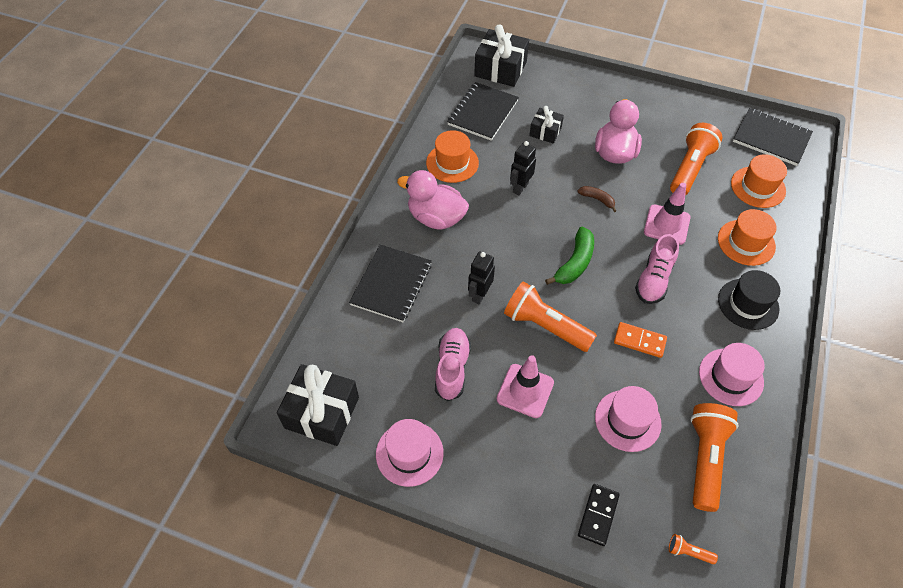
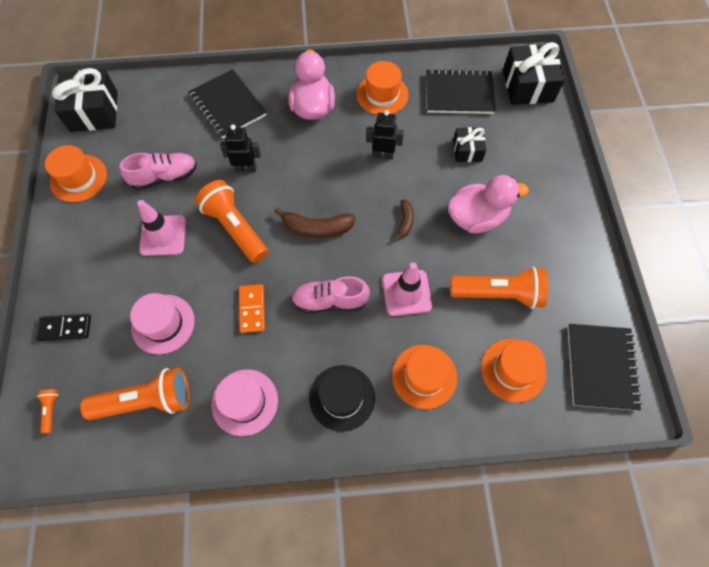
camera: 65 degrees right, 10 degrees up
(391, 284) = (228, 105): black notebook -> black notebook turned 60 degrees clockwise
(409, 453) = (78, 178): pink hat -> orange hat
(545, 326) = (235, 228): orange flashlight -> orange flashlight turned 45 degrees counterclockwise
(575, 263) = (316, 228): green banana -> brown banana

